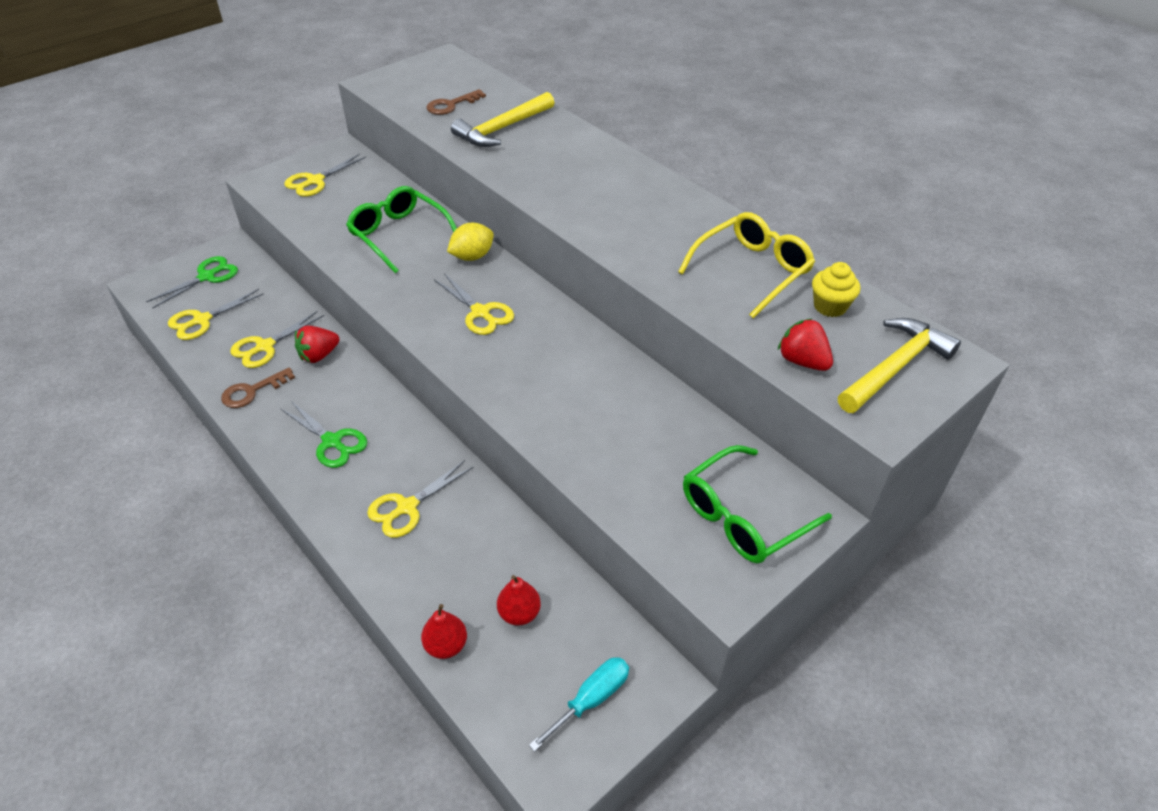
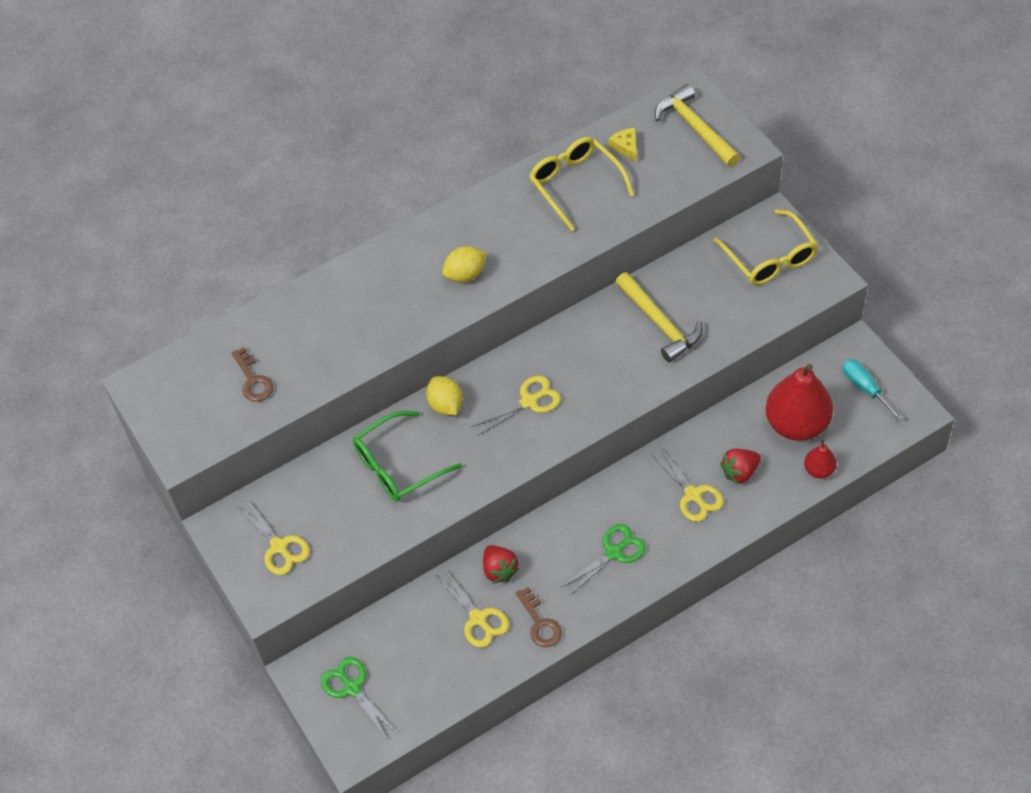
camera: 75 degrees left, 10 degrees up
(202, 320) = (426, 682): yellow scissors -> none
(503, 129) = (314, 337): yellow hammer -> yellow hammer (659, 323)
(519, 613) = (797, 424): red pear -> red pear, size x2.11
(597, 206) = (465, 274): none -> yellow lemon
(742, 516) = (770, 258): green glasses -> yellow glasses
(802, 361) = (682, 177): red strawberry -> red strawberry (740, 472)
(830, 306) = (626, 147): yellow cupcake -> yellow cheese

